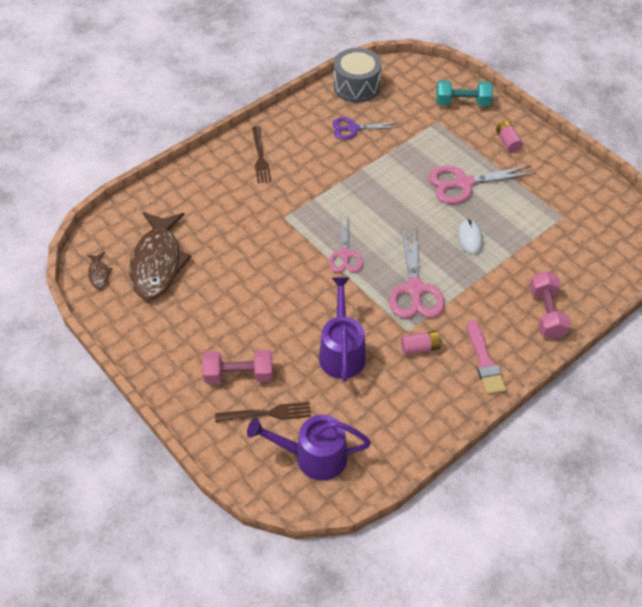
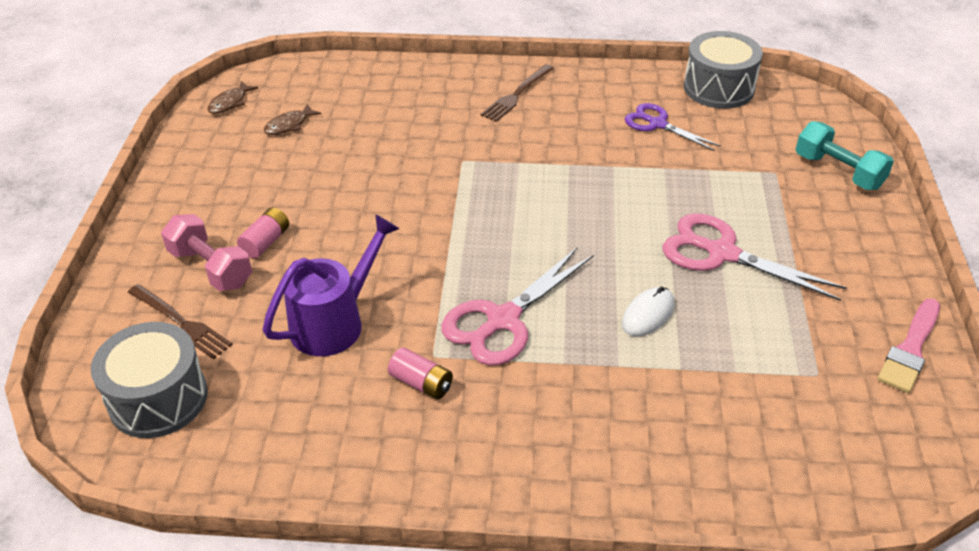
camera: 45 degrees right, 10 degrees down
(157, 263) = (289, 125): brown fish -> brown fish, size x0.41
(313, 456) = (158, 398): purple watering can -> grey drum
(345, 255) = (475, 234): pink scissors -> none
(485, 361) = (475, 458): pink brush -> pink brush (910, 349)
(507, 142) = (847, 245): pink battery -> pink battery (266, 242)
(546, 313) = (634, 468): pink dumbbell -> none

